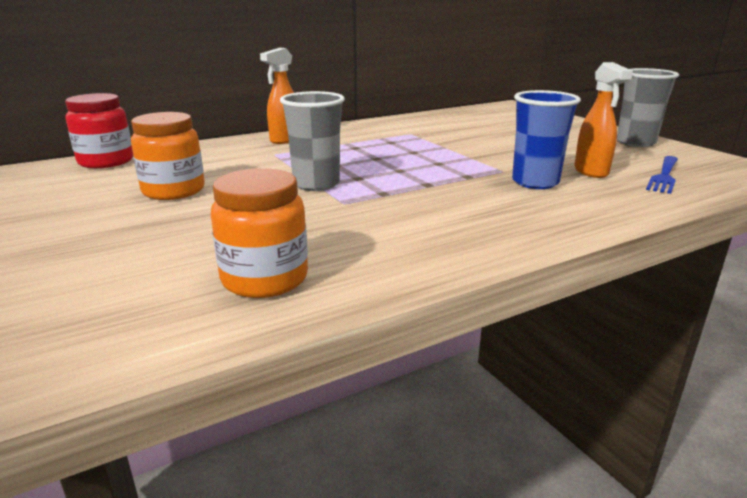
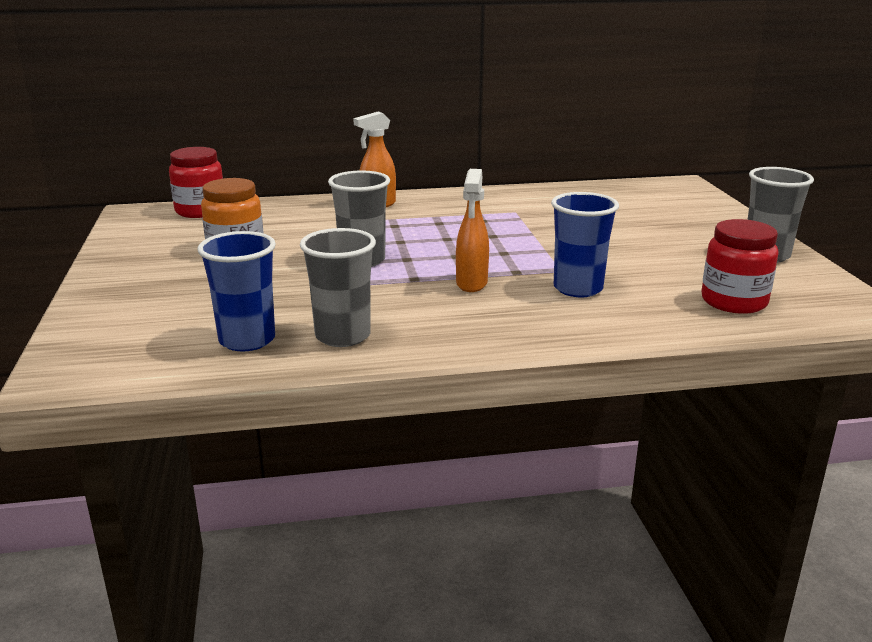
camera: 20 degrees right, 0 degrees up
(265, 279) = (247, 340): orange jar -> blue cup
(370, 256) = (343, 336): none -> grey cup
(591, 172) = (656, 285): orange spray bottle -> orange spray bottle (471, 284)
(664, 176) = (734, 302): blue fork -> red jar

